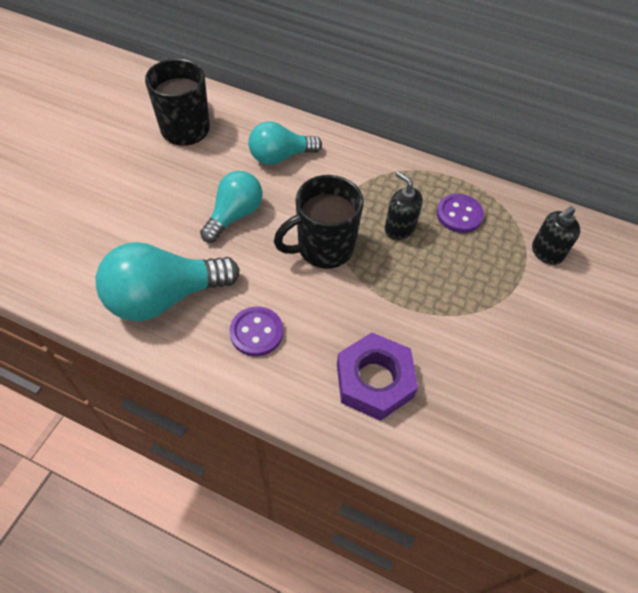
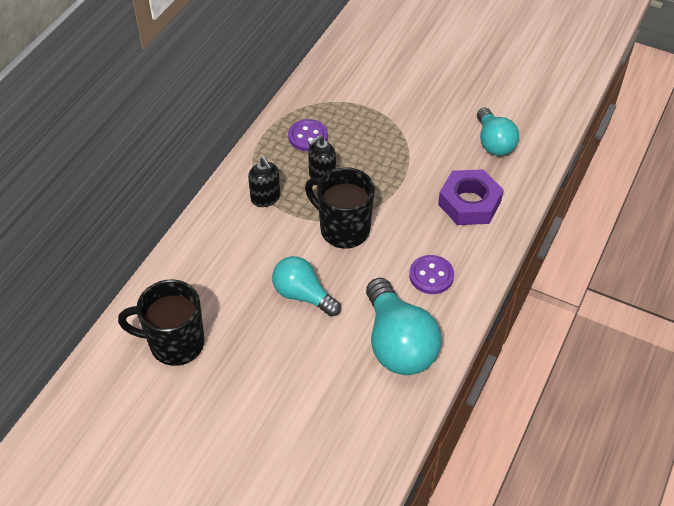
camera: 85 degrees left, 5 degrees down
(280, 157) = (227, 260): turquoise light bulb -> turquoise light bulb (494, 143)
(323, 248) = (343, 229): black mug -> black mug turned 150 degrees clockwise
(546, 252) = (348, 90): black soap dispenser -> black soap dispenser (265, 198)

